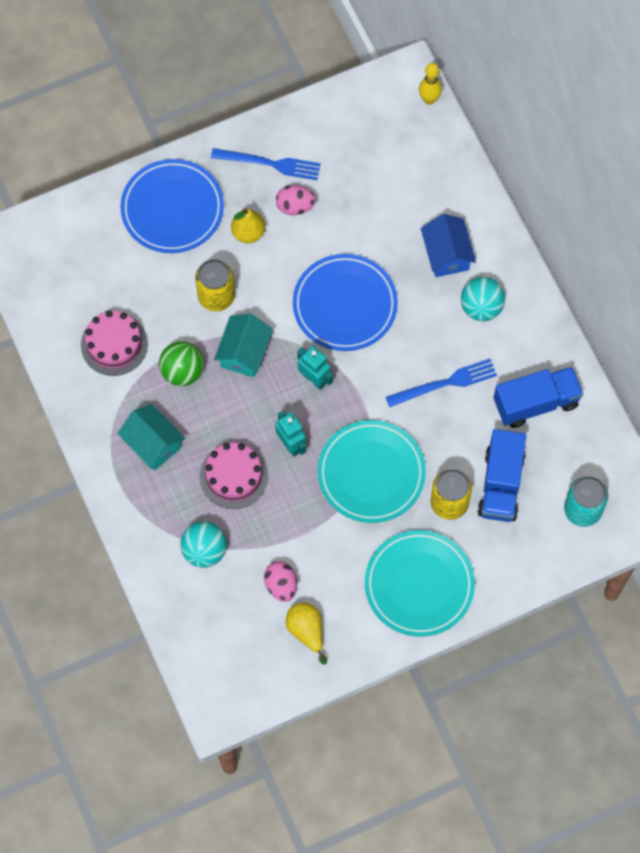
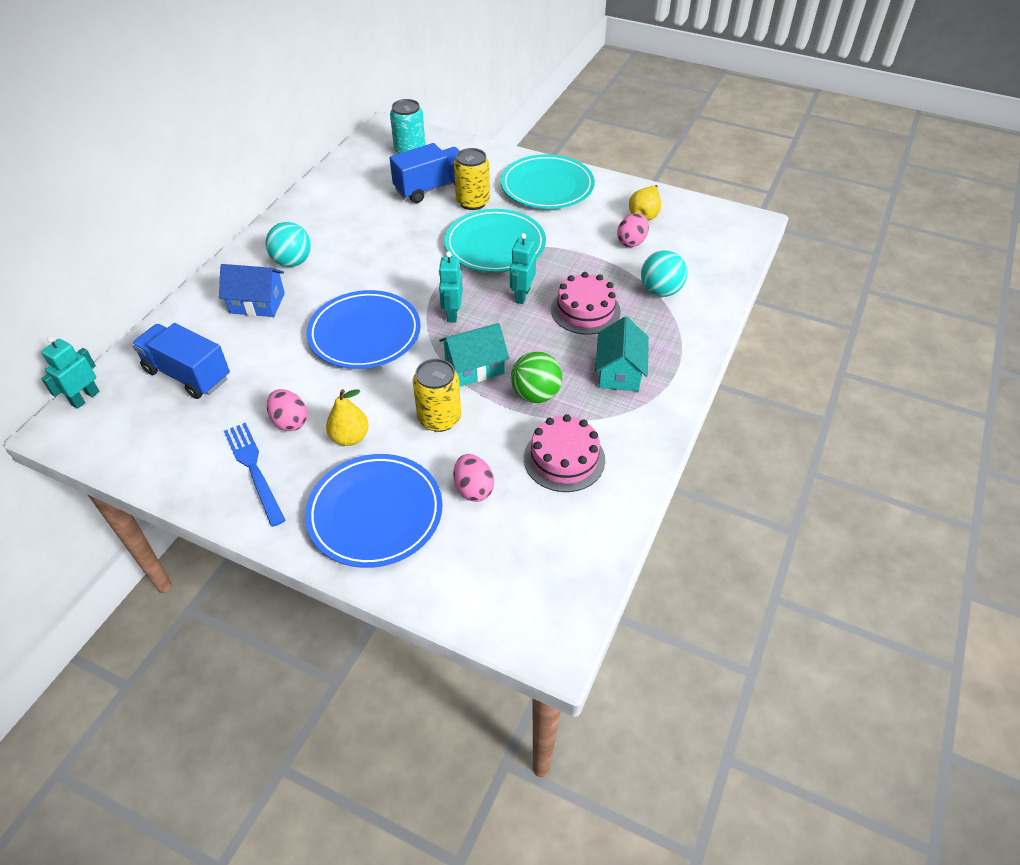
camera: 130 degrees left, 20 degrees down
(140, 274) = (473, 489): none -> pink egg
(429, 99) = (85, 398): yellow bowling pin -> turquoise robot
(445, 383) = (380, 247): blue fork -> none
(447, 254) = (257, 303): blue house -> blue house turned 60 degrees clockwise
(536, 403) = (350, 201): blue truck -> blue truck (188, 374)

